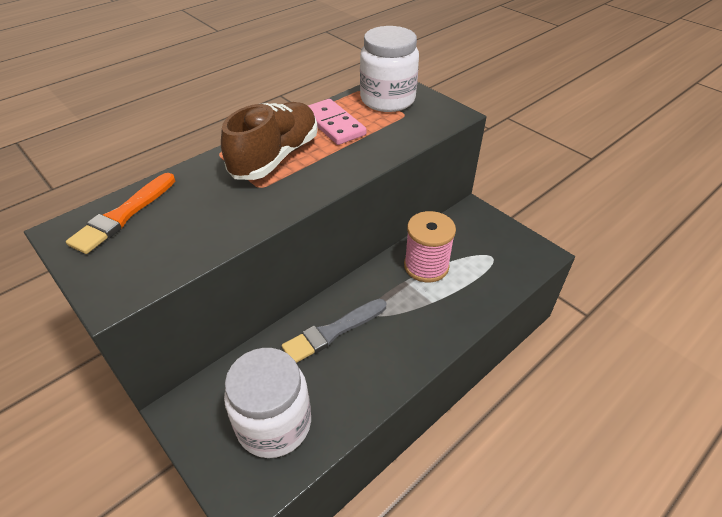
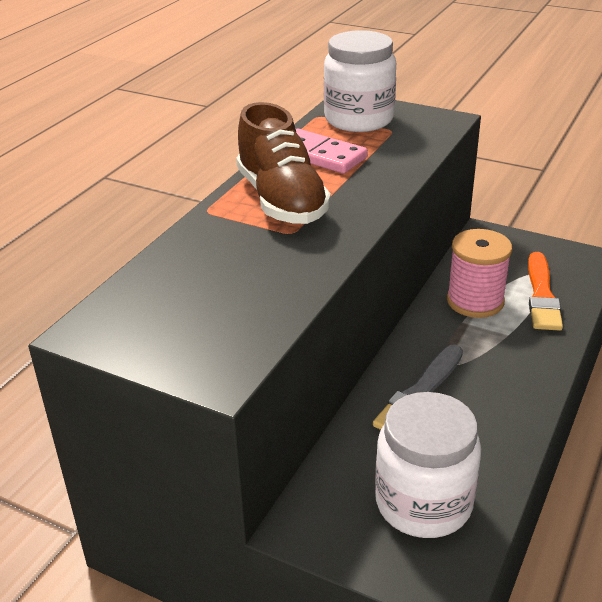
camera: 20 degrees left, 10 degrees down
(123, 215) = (149, 297): orange brush -> orange brush (542, 295)
(275, 157) = (281, 200): brown shoe -> brown shoe turned 150 degrees clockwise

